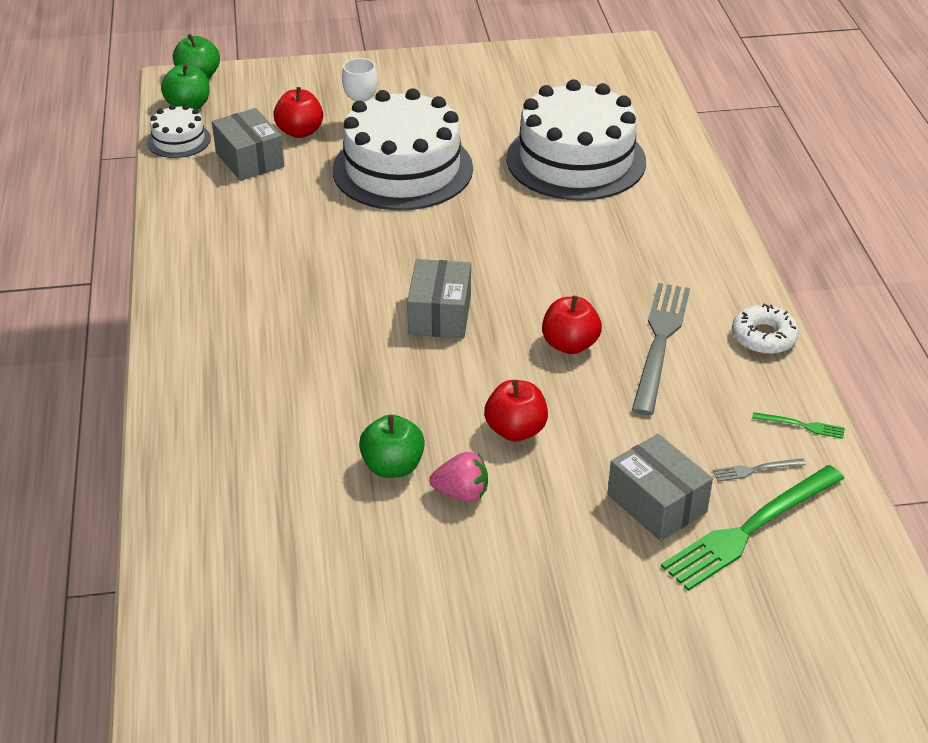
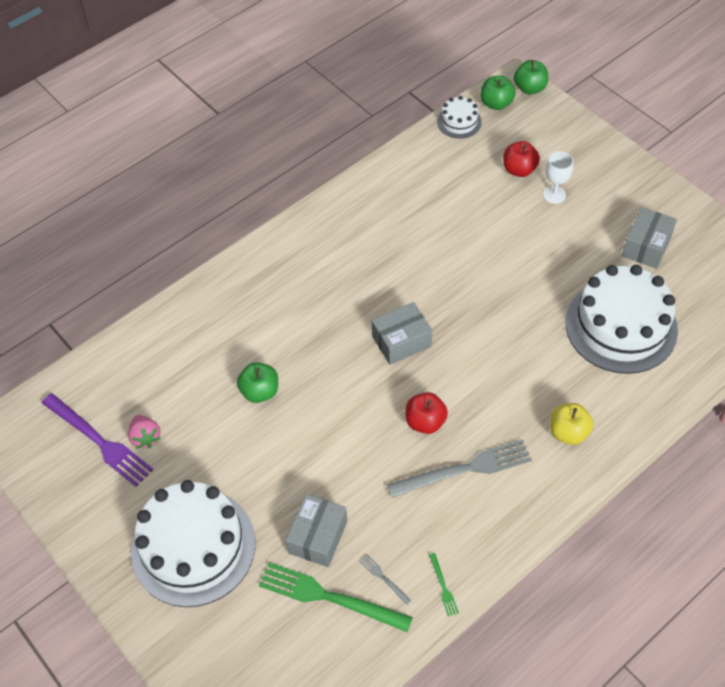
camera: 60 degrees right, 15 degrees up
(250, 160) = (470, 165): grey box -> grey box (646, 246)
(314, 674) = (99, 441): none -> purple fork
(402, 169) = (527, 242): white cake -> white cake (193, 546)
(461, 493) = (261, 435): pink strawberry -> pink strawberry (145, 437)
(515, 430) = (329, 434): red apple -> none
(675, 250) = (568, 432): none -> yellow apple
(763, 337) = (516, 526): white donut -> none

